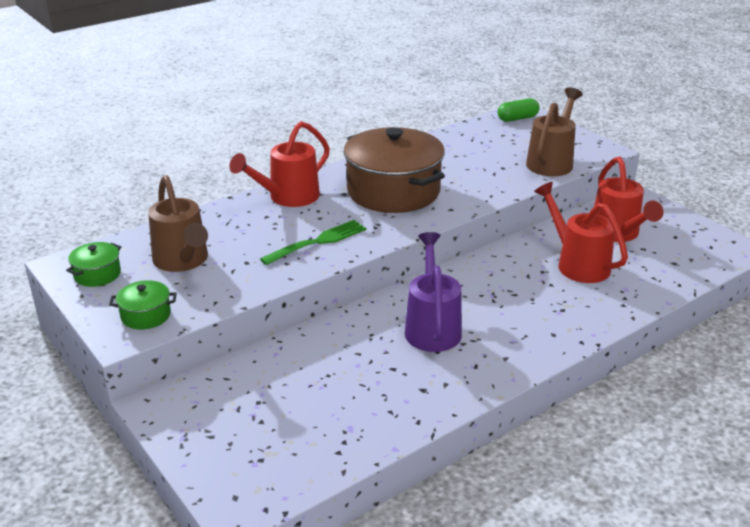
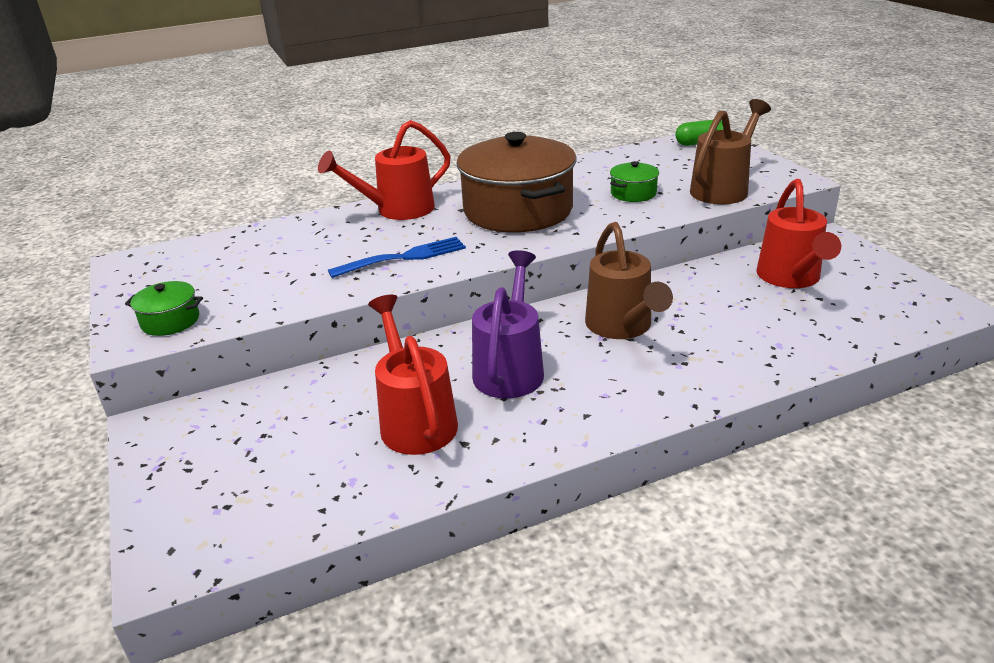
camera: 15 degrees right, 0 degrees up
(97, 274) = (151, 274): green pot -> green pot (633, 193)
(183, 261) = (246, 267): brown watering can -> brown watering can (622, 327)
(318, 241) = (404, 257): green fork -> blue fork
(578, 264) = (725, 310): red watering can -> red watering can (415, 420)

